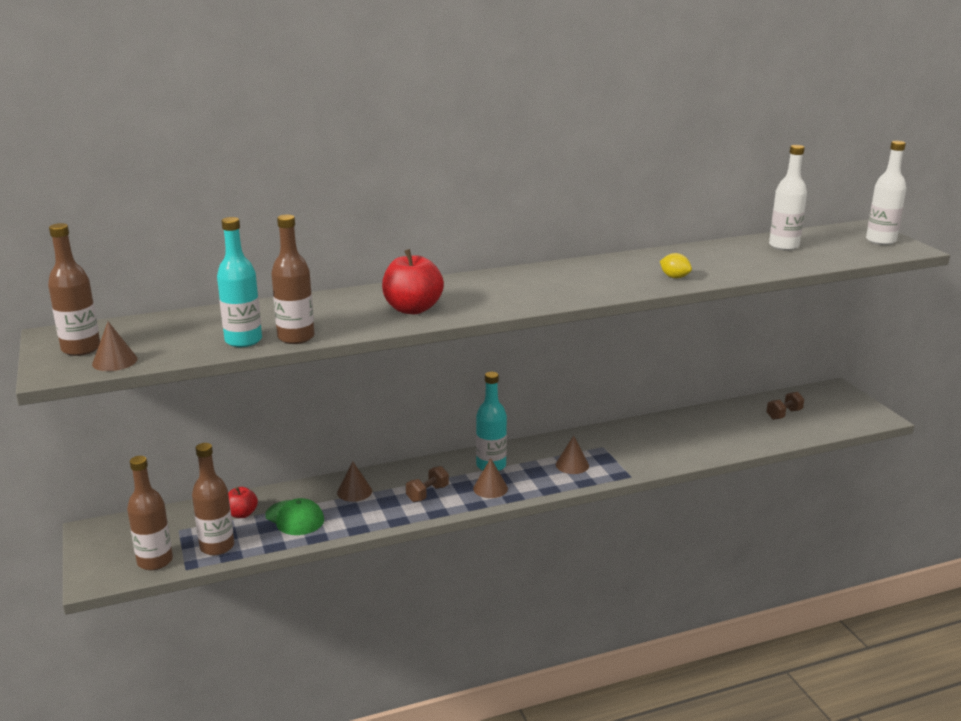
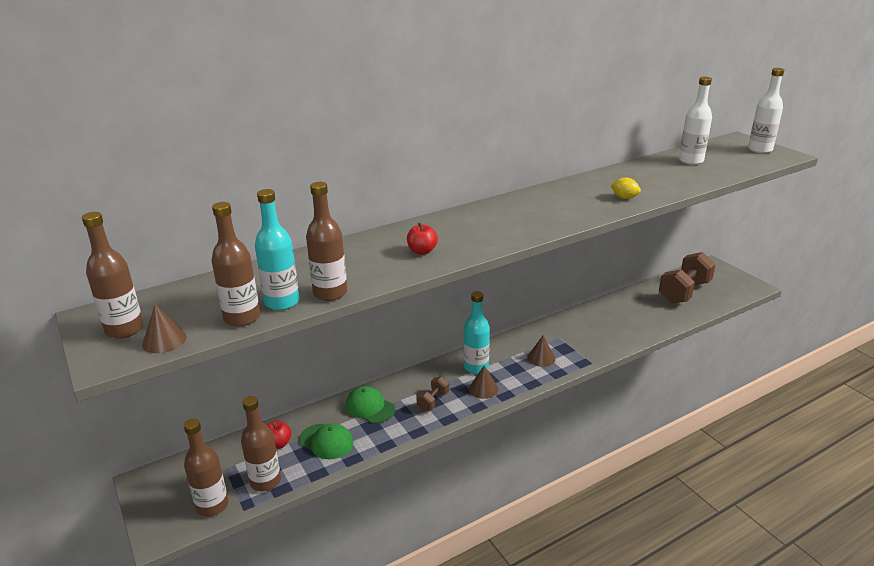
camera: 10 degrees left, 5 degrees up
(197, 350) = (242, 318): none -> brown bottle
(354, 491) = (370, 407): brown cone -> green cap
(412, 309) = (422, 251): red apple -> red apple, size x0.56
(784, 414) = (684, 292): brown dumbbell -> brown dumbbell, size x2.09

